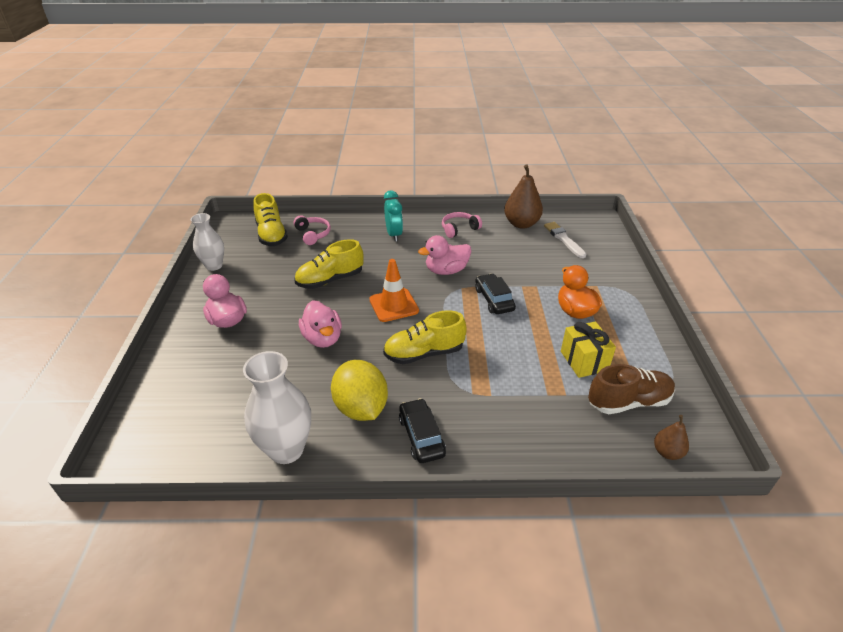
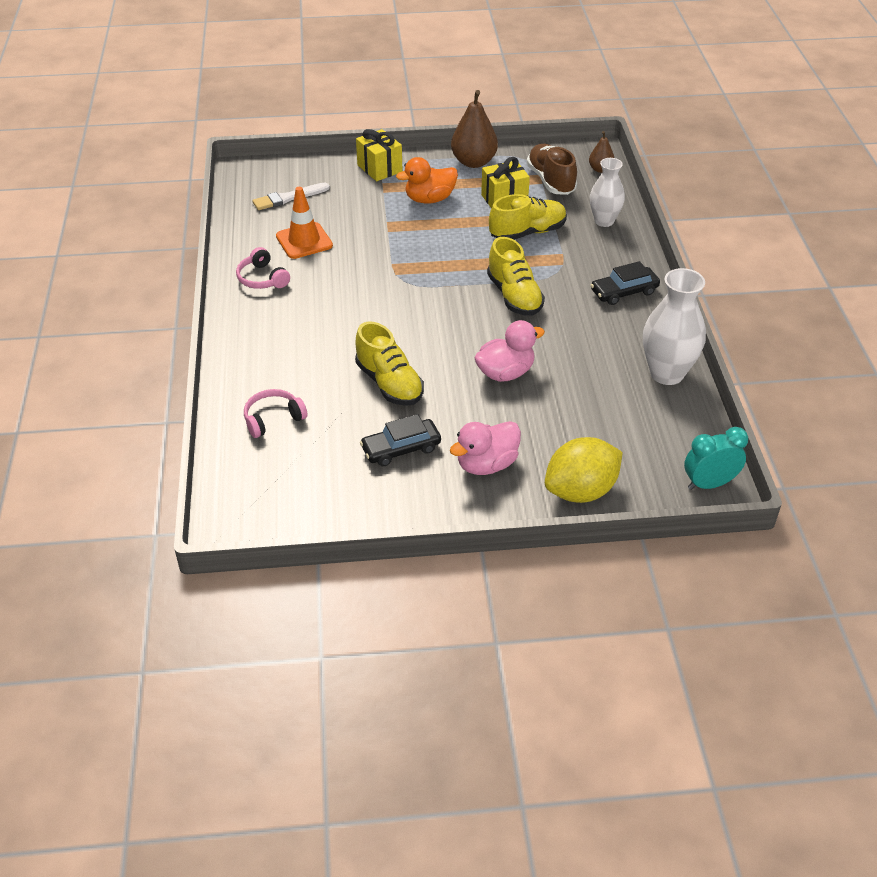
camera: 95 degrees left, 5 degrees up
(214, 266) = (363, 512): white vase -> white vase (604, 221)
(271, 235) = (274, 465): yellow shoe -> yellow shoe (527, 232)
(361, 408) = (601, 332): yellow lemon -> yellow lemon (581, 491)
(394, 235) = (275, 336): turquoise clock -> turquoise clock (709, 484)
(394, 305) = (436, 323): orange traffic cone -> orange traffic cone (304, 241)
(446, 271) = (361, 286): pink duck -> none
(494, 299) = (416, 250): black car -> black car (401, 448)
(521, 224) = (251, 228): brown pear -> brown pear (473, 162)
(620, 284) = (379, 168): none -> yellow gift

